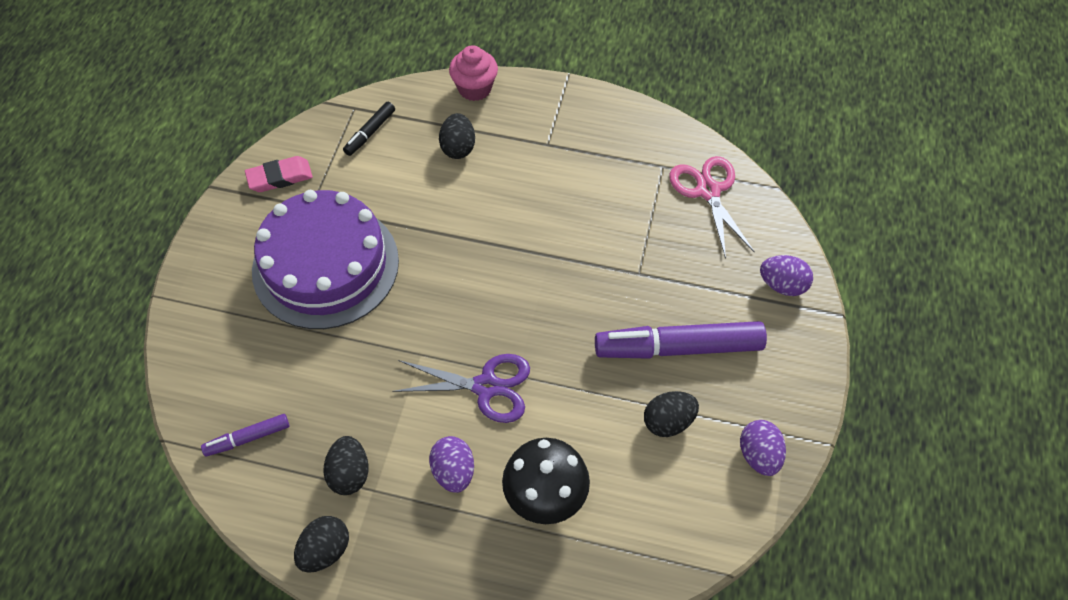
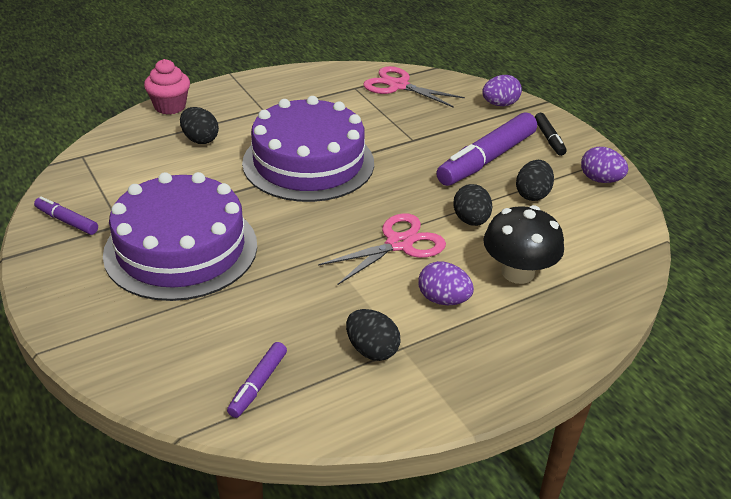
camera: 45 degrees left, 20 degrees down
(280, 177) = (67, 221): pink eraser -> purple marker
(325, 550) = (418, 406): black egg -> black egg (471, 220)
(370, 132) = (115, 162): black marker -> black marker (549, 139)
(486, 387) = (399, 244): purple scissors -> pink scissors
(515, 237) = (308, 162): none -> purple cake

